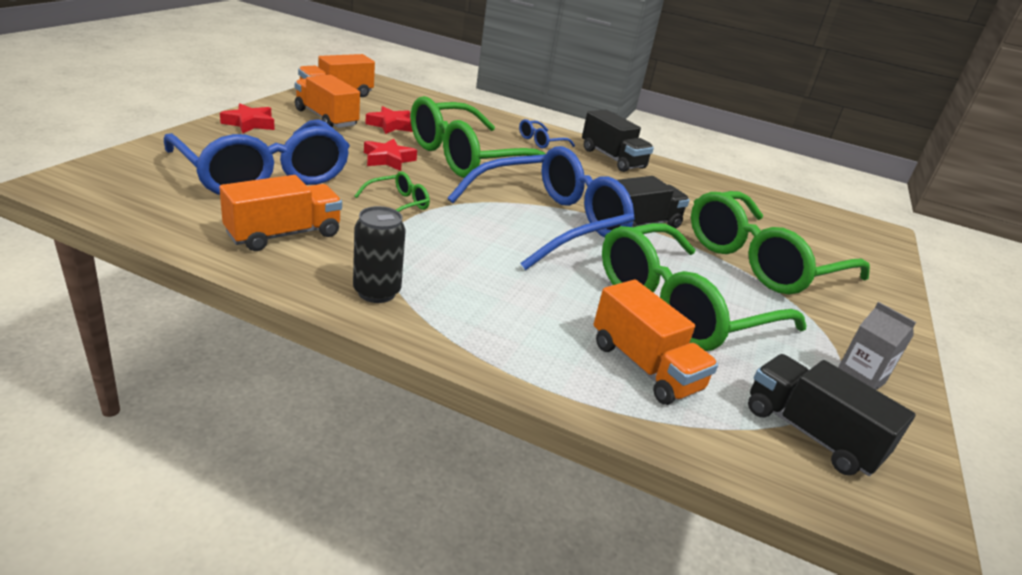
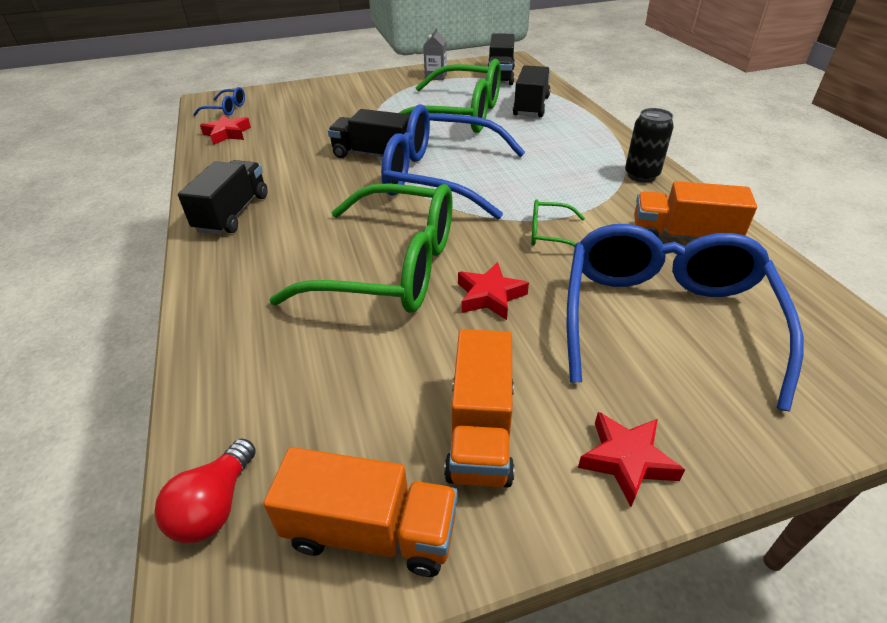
camera: 125 degrees left, 10 degrees up
(391, 125) = (398, 370): red star -> red star (227, 134)
(398, 89) = (215, 506): none -> red light bulb
(541, 141) = (253, 263): blue glasses -> blue glasses (226, 109)
(645, 366) = (531, 106): orange truck -> black truck
(760, 261) = (348, 114): green glasses -> none

